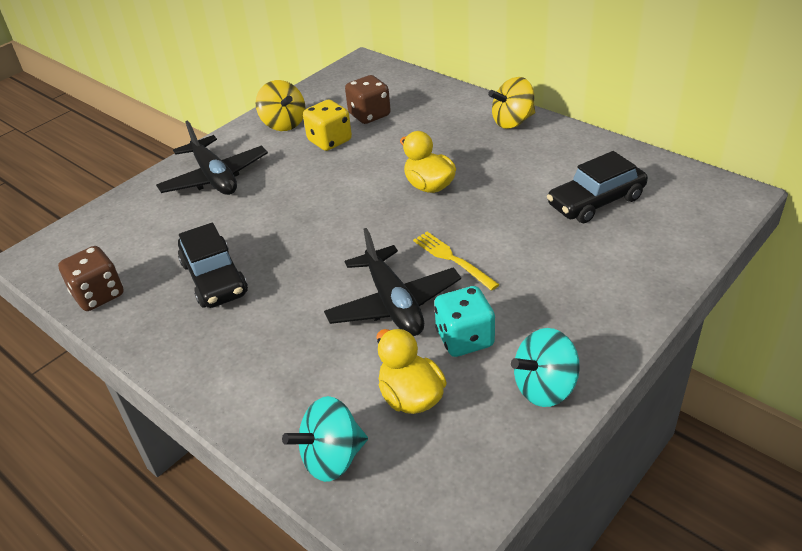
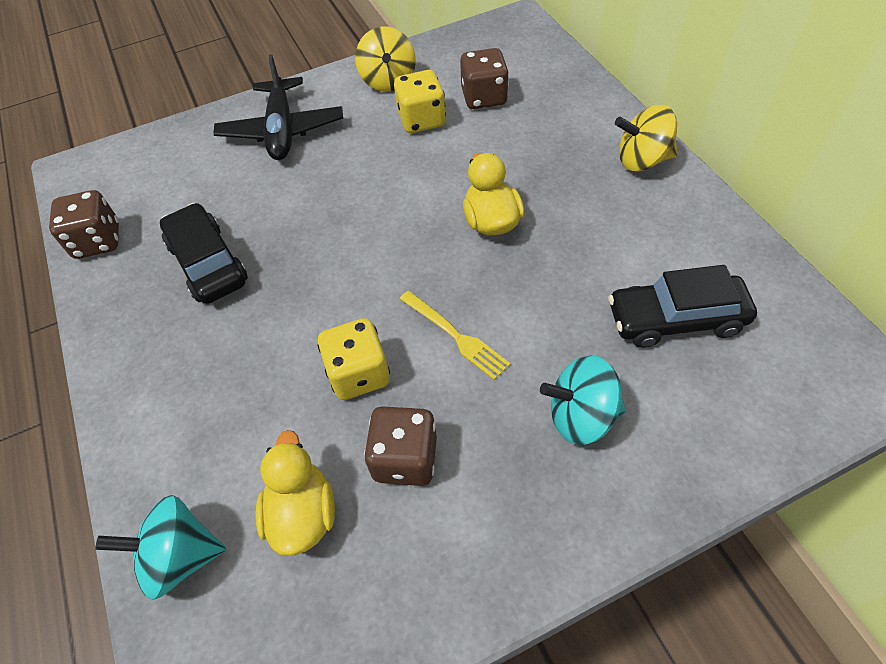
camera: 25 degrees right, 15 degrees up
(214, 278) = (208, 263): black car -> black car turned 150 degrees clockwise
(393, 304) = (359, 374): black plane -> yellow dice
(451, 259) = (456, 336): yellow fork -> yellow fork turned 150 degrees clockwise
(464, 339) = (405, 458): turquoise dice -> brown dice
(544, 388) = (452, 574): turquoise spinning top -> turquoise spinning top (581, 416)

